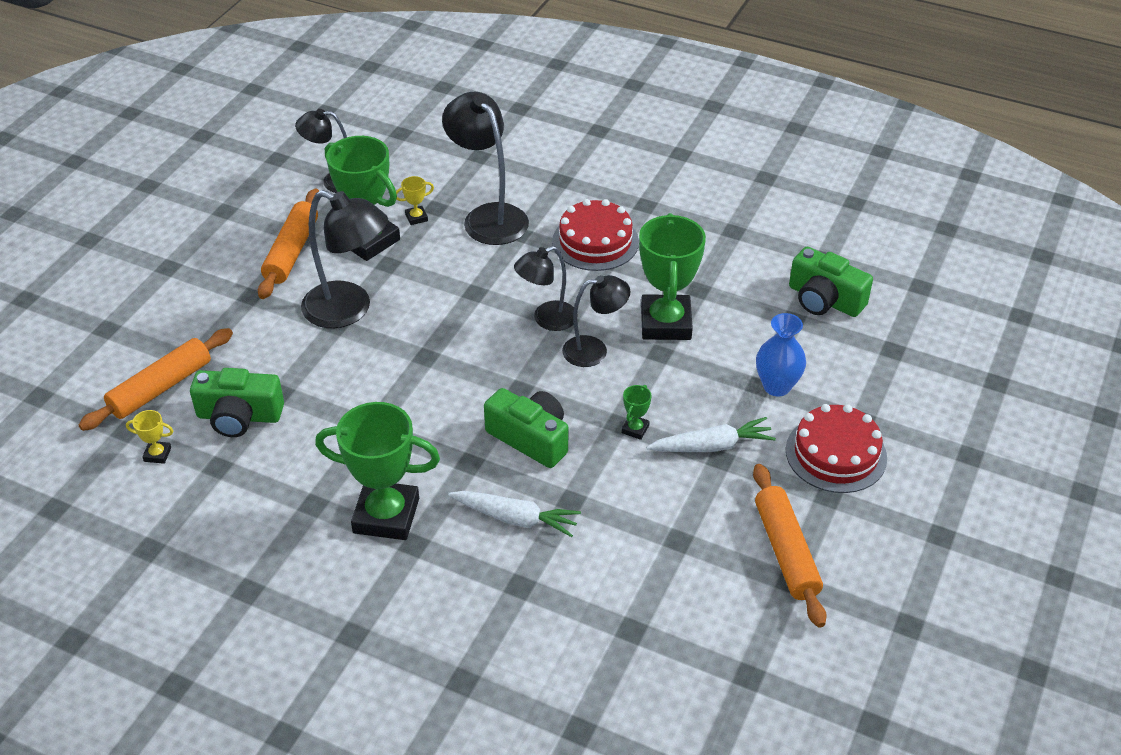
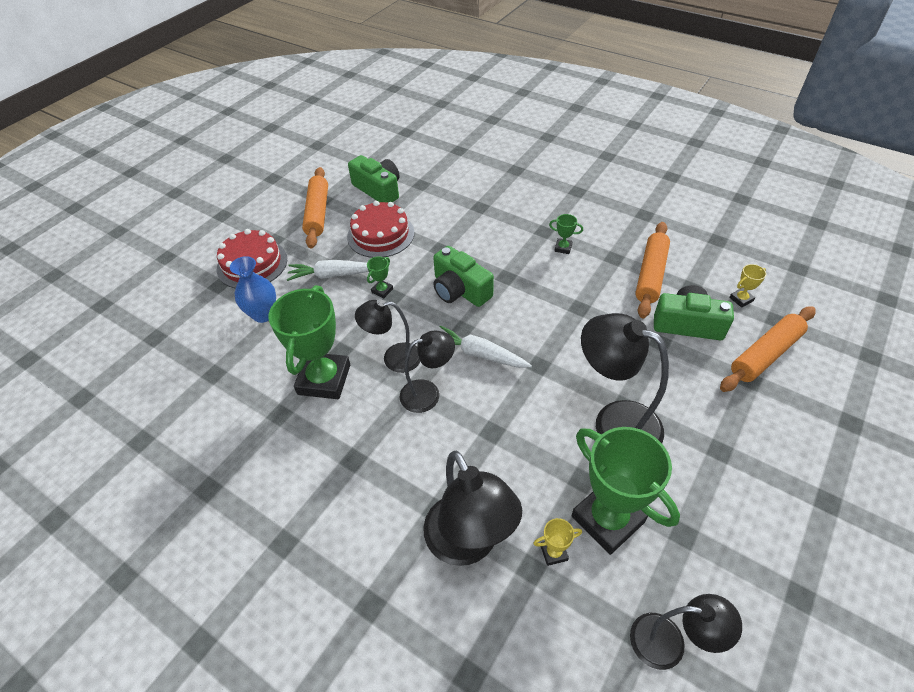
camera: 170 degrees left, 5 degrees up
(157, 454) = (741, 299): yellow trophy -> yellow trophy turned 45 degrees counterclockwise
(291, 251) = (693, 510): orange rolling pin -> orange rolling pin (651, 275)
(386, 515) = (563, 248): green trophy -> green trophy, size x0.41
(515, 518) = (477, 240): white carrot -> white carrot (479, 354)
(595, 241) = (357, 488): red cake -> red cake (380, 234)
(824, 300) = (174, 391): green camera -> green camera (378, 190)

